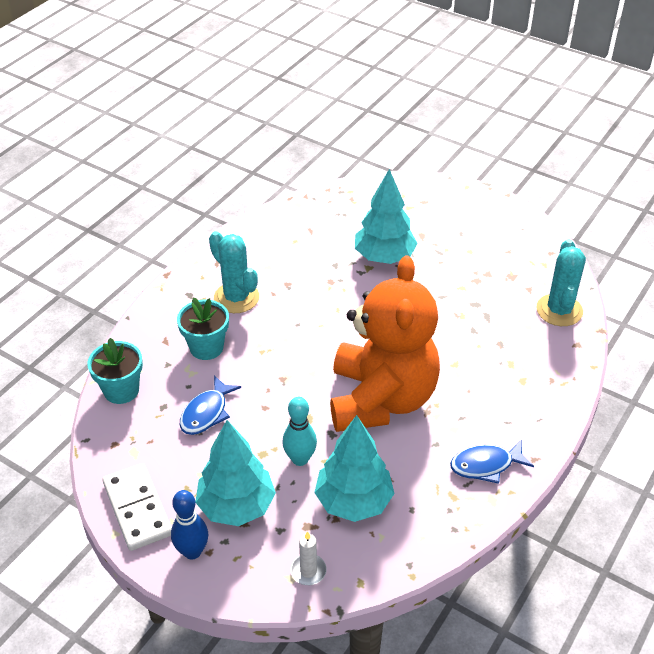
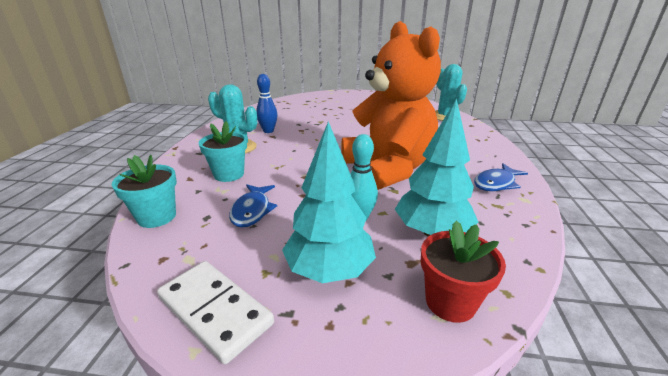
camera: 25 degrees left, 15 degrees down
(192, 551) = (309, 332): blue bowling pin -> blue bowling pin (268, 131)
(308, 571) = (450, 302): white candle -> red flower pot
(384, 257) = (326, 116): turquoise tree -> none

